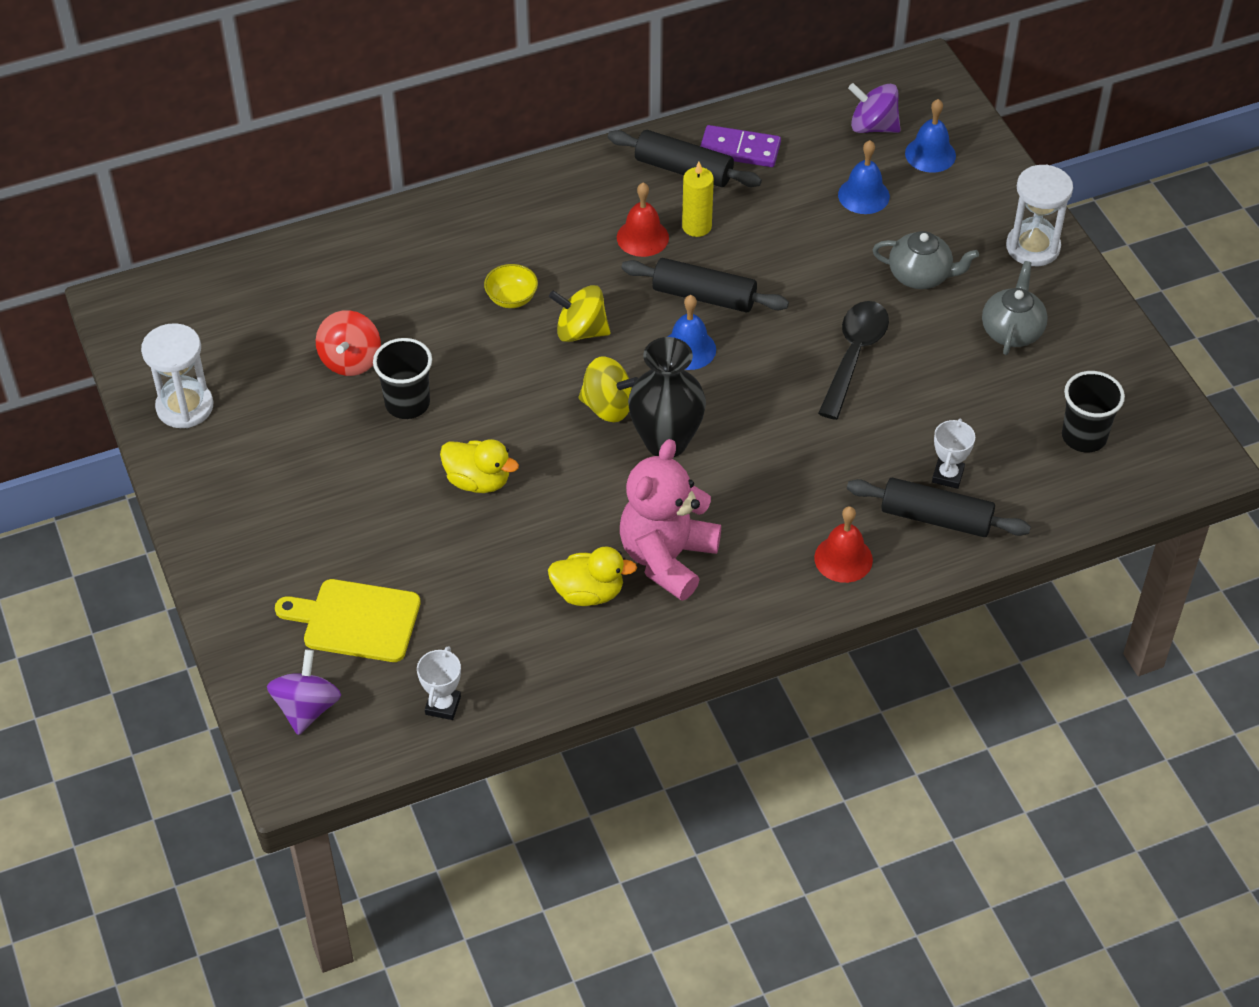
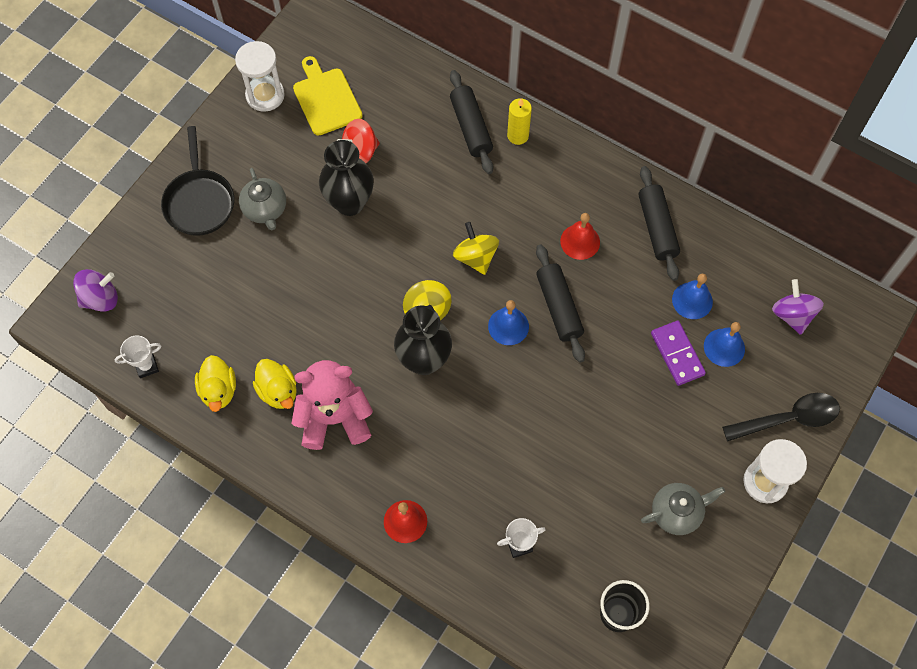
camera: 55 degrees right, 15 degrees up
(267, 543) = (199, 201): none -> black pan
(356, 620) = (176, 282): yellow cutting board -> yellow cutting board (326, 99)
(407, 403) = (349, 203): black cup -> black vase
(478, 481) = (319, 278): yellow duck -> yellow duck (219, 390)
(511, 298) = (472, 203): yellow bowl -> none
(696, 226) = (614, 266): yellow candle -> yellow candle (518, 135)
(740, 149) = (702, 249): purple domino -> purple domino (677, 354)
(854, 355) = (578, 426): black spoon -> black spoon (788, 419)
(920, 276) = (680, 425): grey teapot -> grey teapot (265, 209)
(930, 154) = (797, 366): blue bell -> blue bell (692, 300)
(936, 518) = (478, 558): black rolling pin -> black rolling pin (471, 127)

